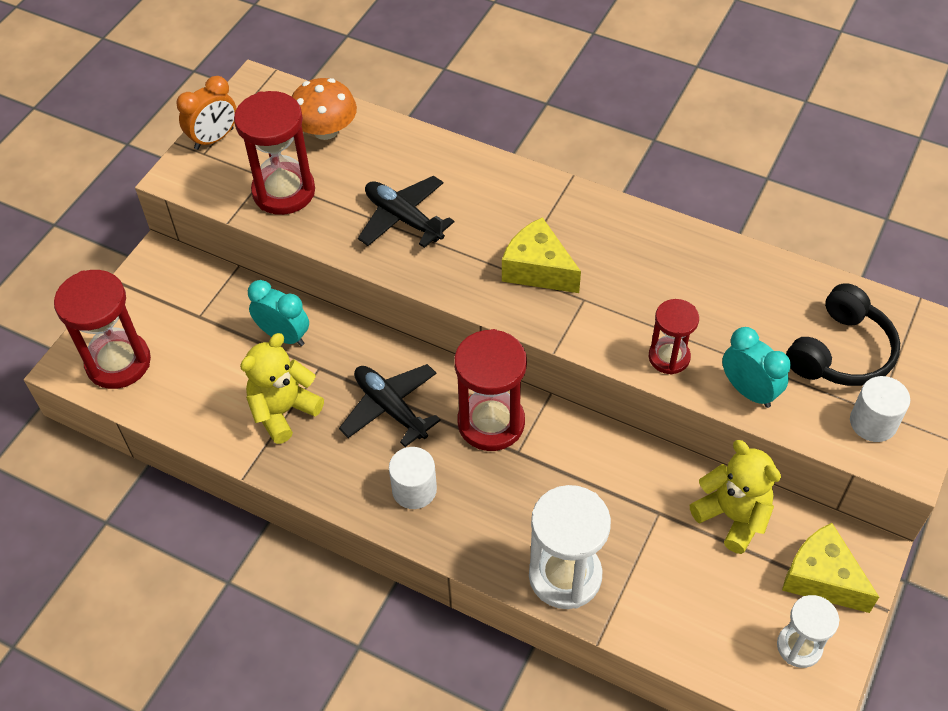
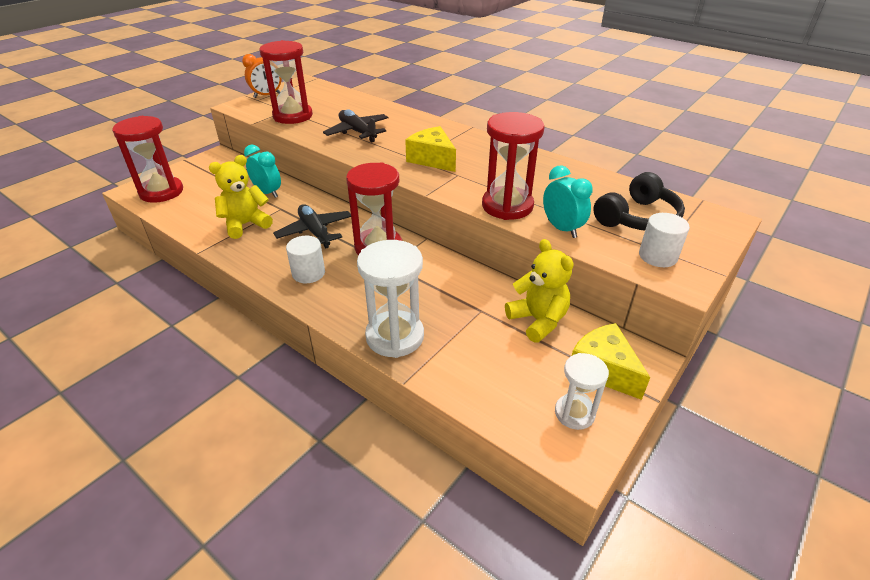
camera: 10 degrees right, 15 degrees down
(325, 130) = (332, 98): orange mushroom -> none
(669, 357) = (507, 206): red hourglass -> red hourglass, size x1.68

